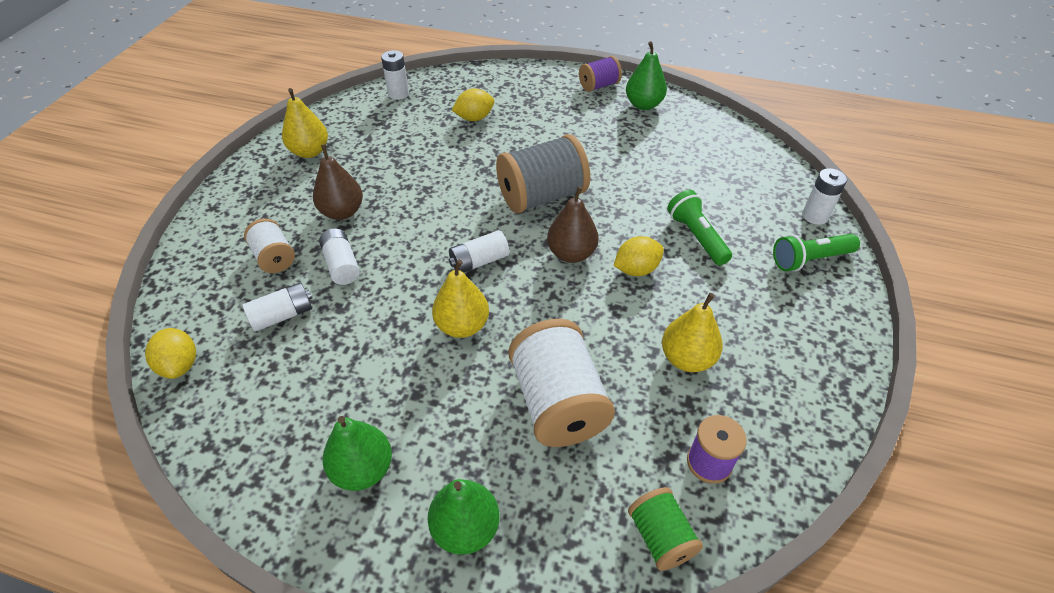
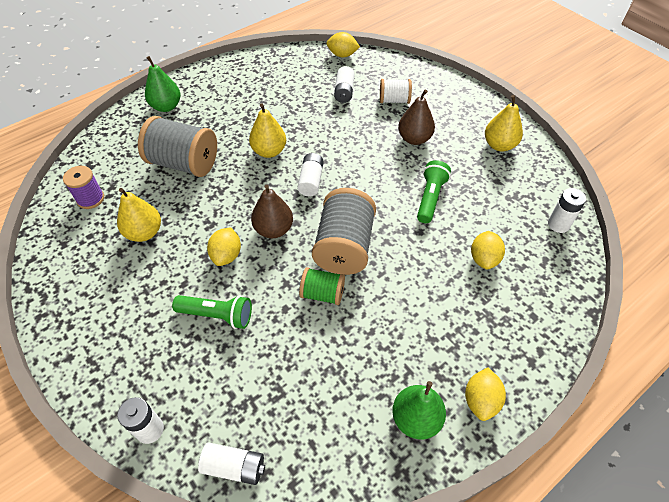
camera: 125 degrees right, 5 degrees up
(342, 265) = (363, 123): white battery -> white battery (234, 467)
(363, 469) = (226, 89): green pear -> none
(558, 403) = (184, 163): white spool -> grey spool
(599, 85) = (480, 400): purple spool -> yellow lemon
(660, 537) = (89, 160): green spool -> green spool (322, 294)
(809, 260) = (123, 375): green flashlight -> green flashlight (430, 198)

